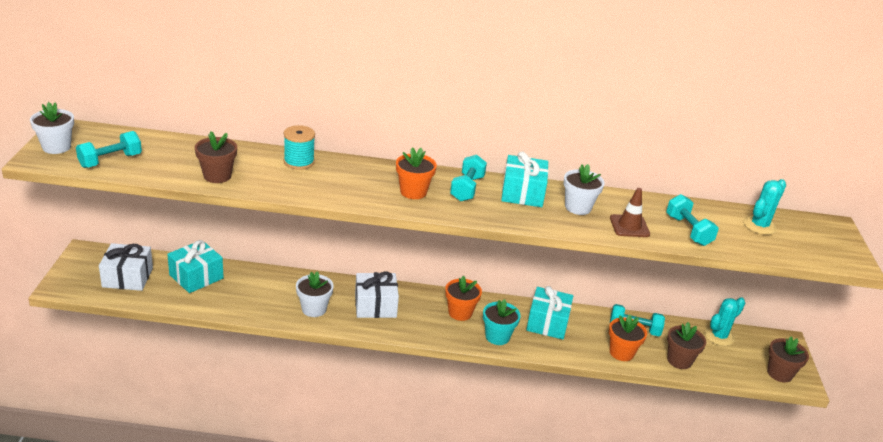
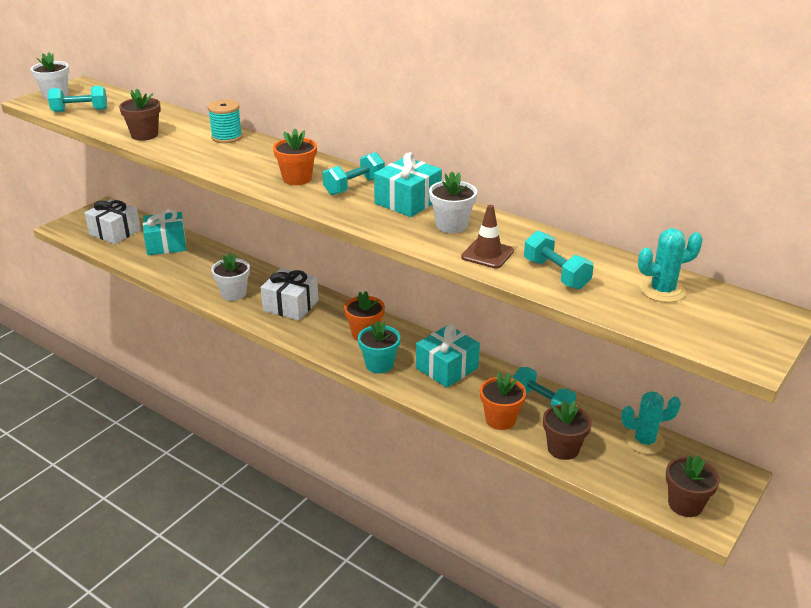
camera: 35 degrees right, 0 degrees up
(688, 230) = (556, 274): turquoise dumbbell -> turquoise dumbbell turned 45 degrees counterclockwise

